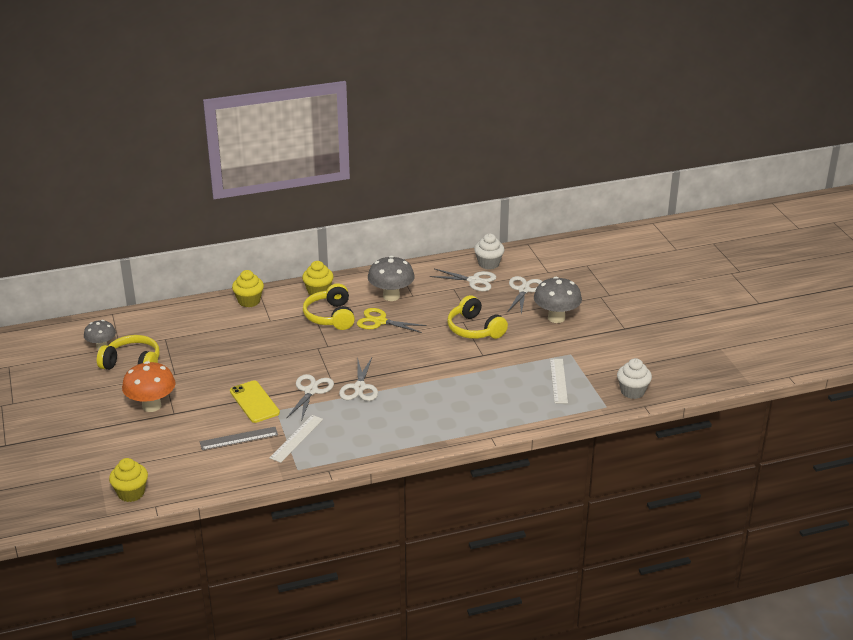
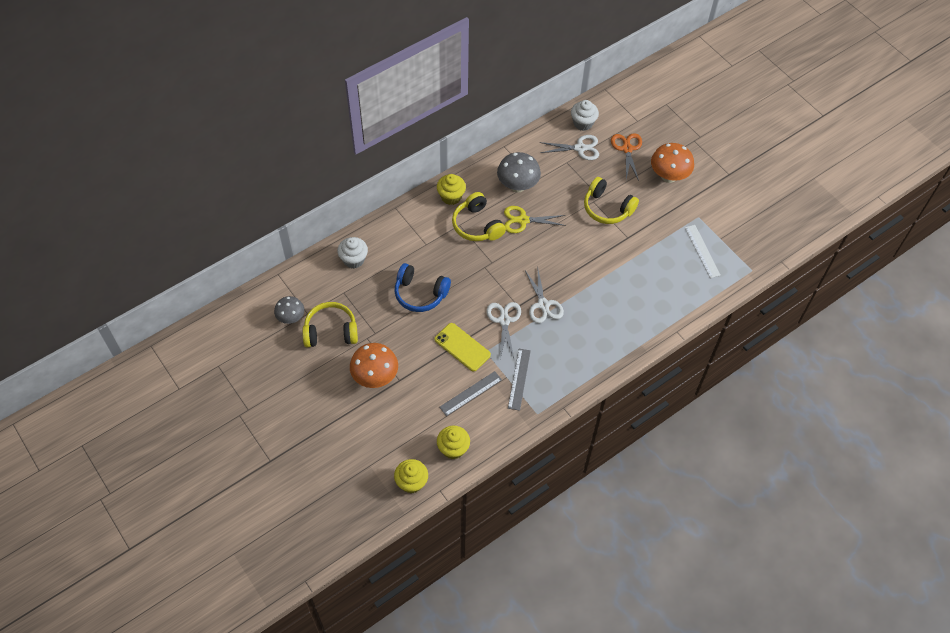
camera: 20 degrees left, 25 degrees up
(239, 354) = (420, 294): none -> blue headphones
(249, 301) = (395, 225): yellow cupcake -> yellow cupcake (453, 449)
(296, 438) = (519, 379): white ruler -> grey ruler
(524, 290) = (627, 149): white scissors -> orange scissors
(556, 318) = (668, 176): grey mushroom -> orange mushroom
(632, 391) = (765, 247): white cupcake -> white cupcake (354, 260)

